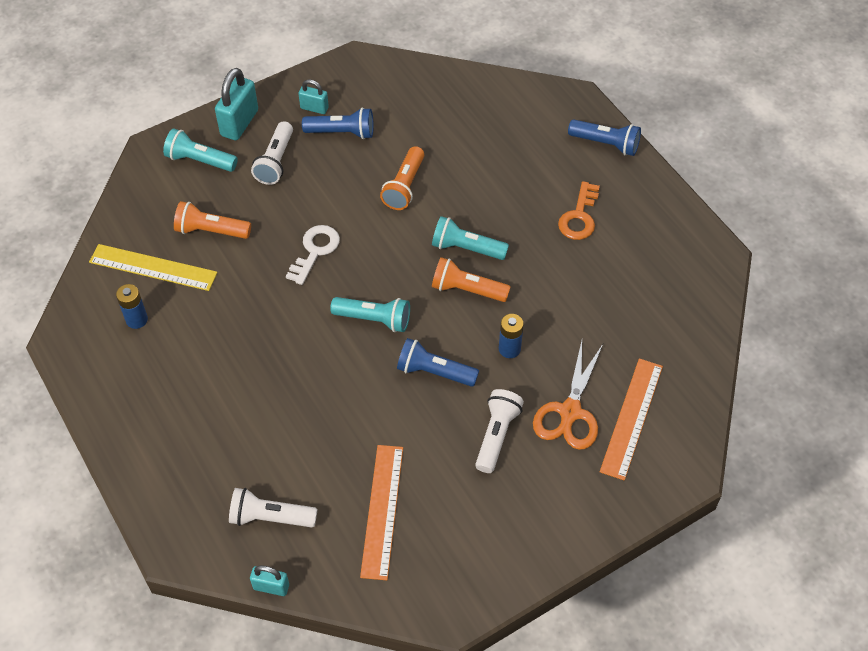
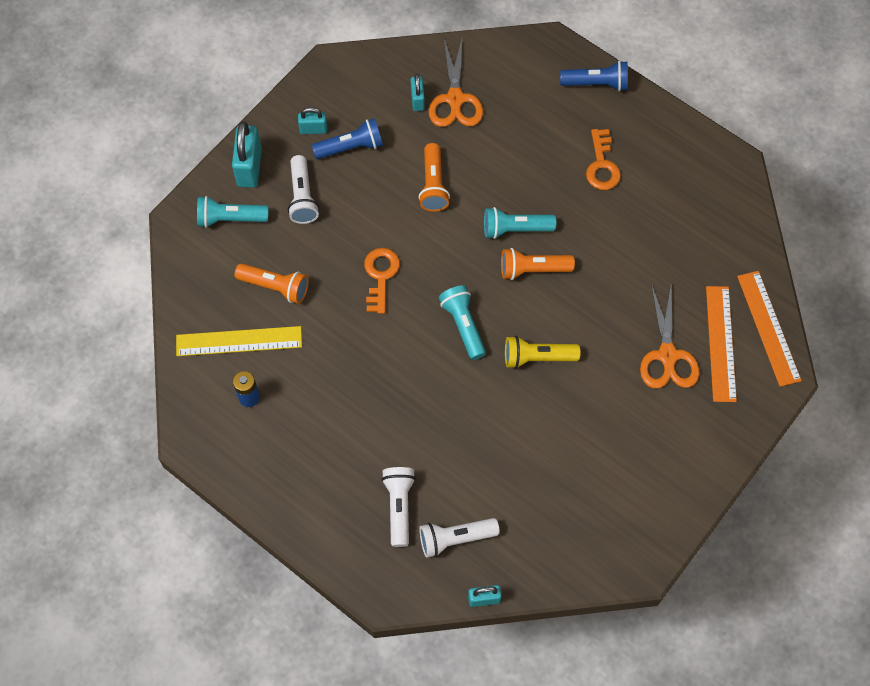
camera: 20 degrees left, 10 degrees up
(211, 231) = (275, 287): orange flashlight -> orange flashlight turned 150 degrees counterclockwise
(315, 251) = (380, 276): white key -> orange key
(374, 319) = (463, 325): turquoise flashlight -> turquoise flashlight turned 105 degrees counterclockwise
(382, 511) = (547, 499): orange ruler -> orange ruler (768, 328)
(424, 110) = (417, 100): none -> turquoise padlock
(434, 372) = (537, 357): blue flashlight -> yellow flashlight
(460, 119) = (455, 99): none -> orange scissors
(496, 435) = (615, 398): white flashlight -> white flashlight (399, 507)
(509, 349) = (593, 314): blue battery -> none

